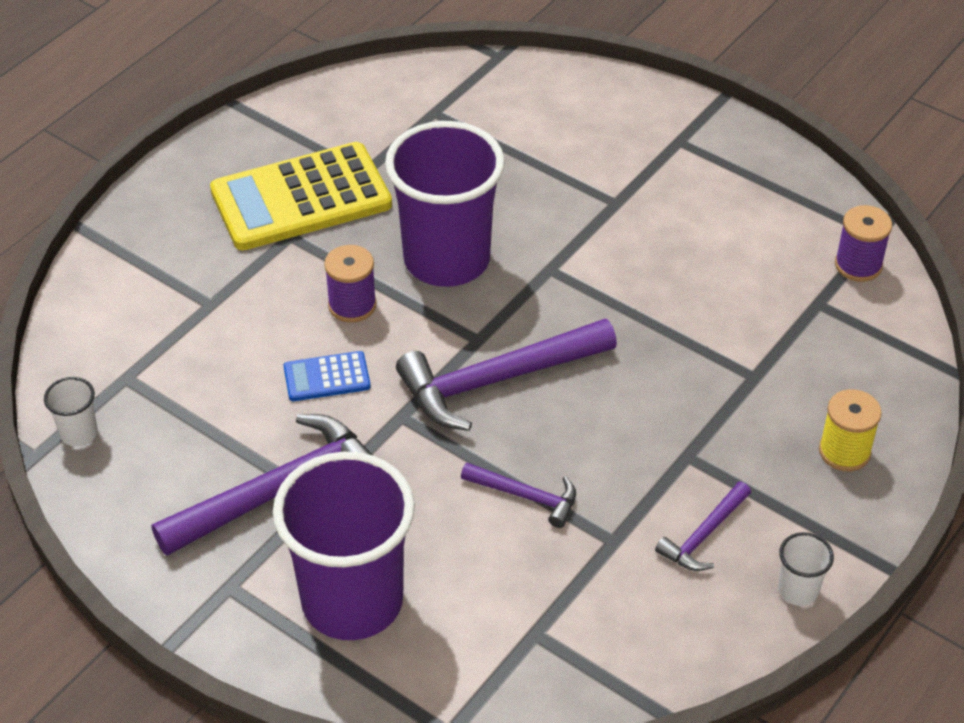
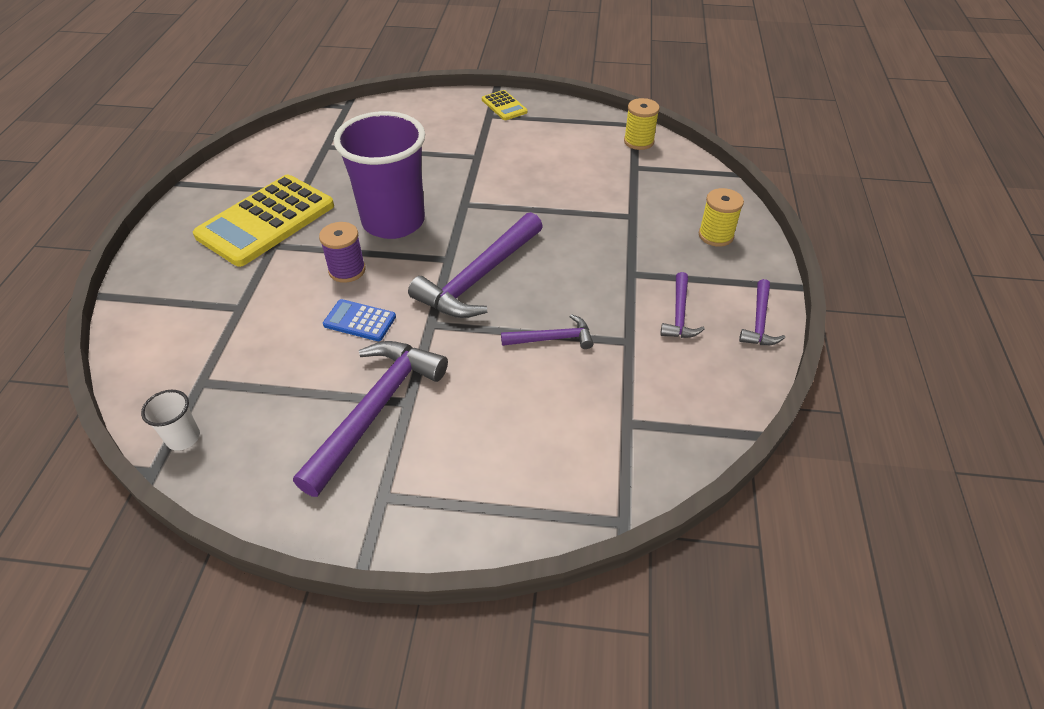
camera: 30 degrees left, 0 degrees up
(327, 377) = (359, 321): blue calculator -> blue calculator turned 60 degrees clockwise
(352, 601) = (485, 462): purple cup -> none
(711, 133) = (504, 106): none -> yellow calculator
(798, 590) = (759, 321): white cup -> purple hammer
(858, 265) = (638, 141): purple spool -> yellow spool

